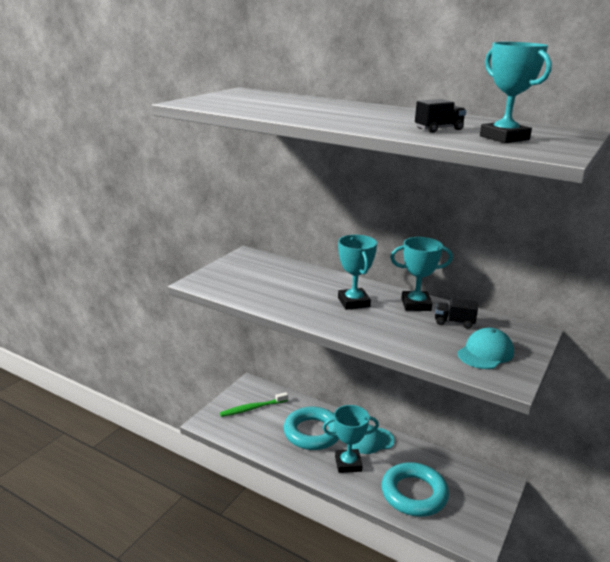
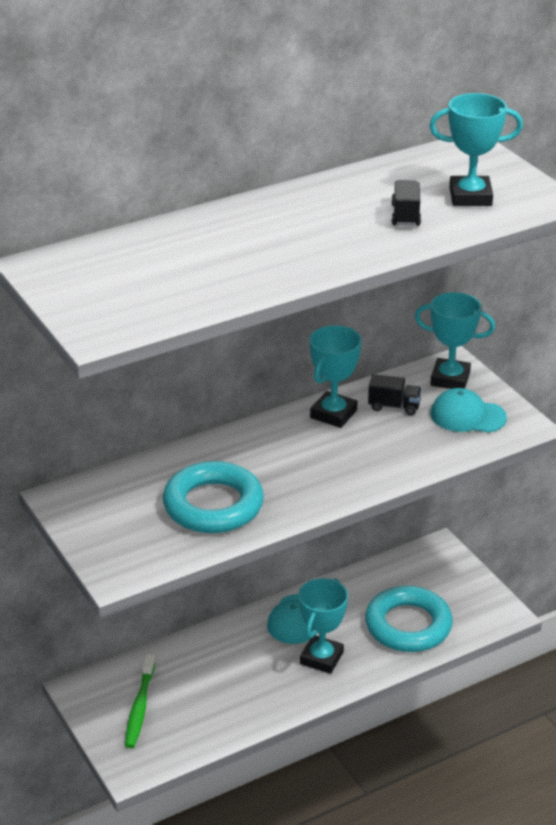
camera: 60 degrees left, 10 degrees up
(312, 432) = (240, 666): turquoise ring -> turquoise ring (213, 505)
(353, 302) = (289, 458): turquoise trophy -> turquoise trophy (450, 379)
(454, 322) = (394, 406): black truck -> black truck turned 120 degrees counterclockwise
(485, 353) = (467, 416): turquoise cap -> turquoise cap turned 60 degrees counterclockwise

